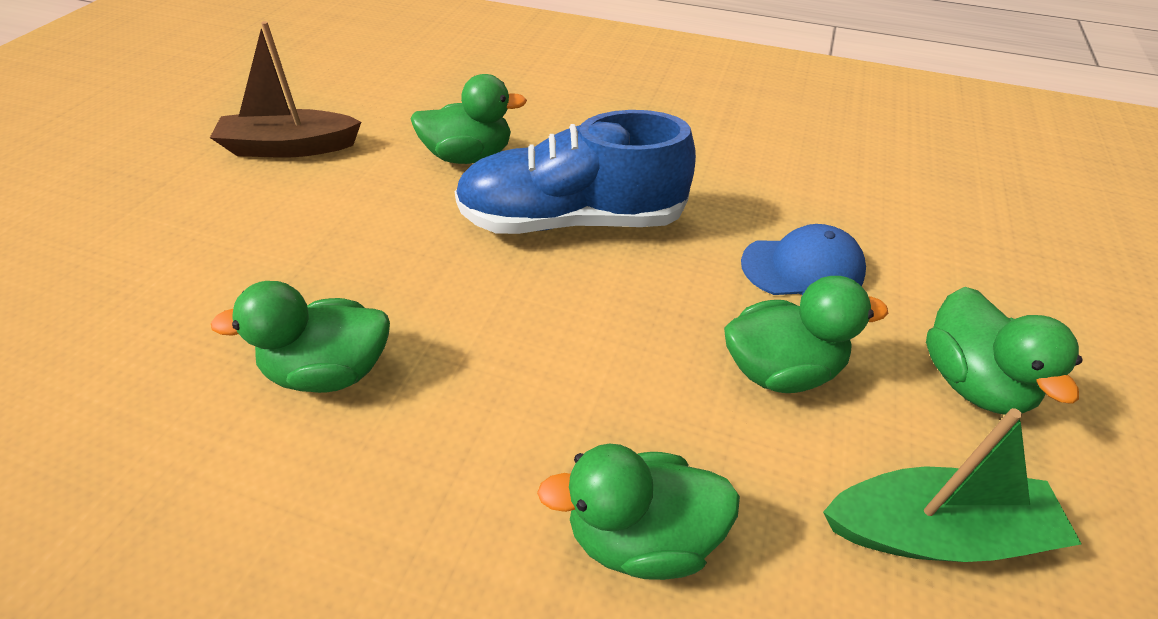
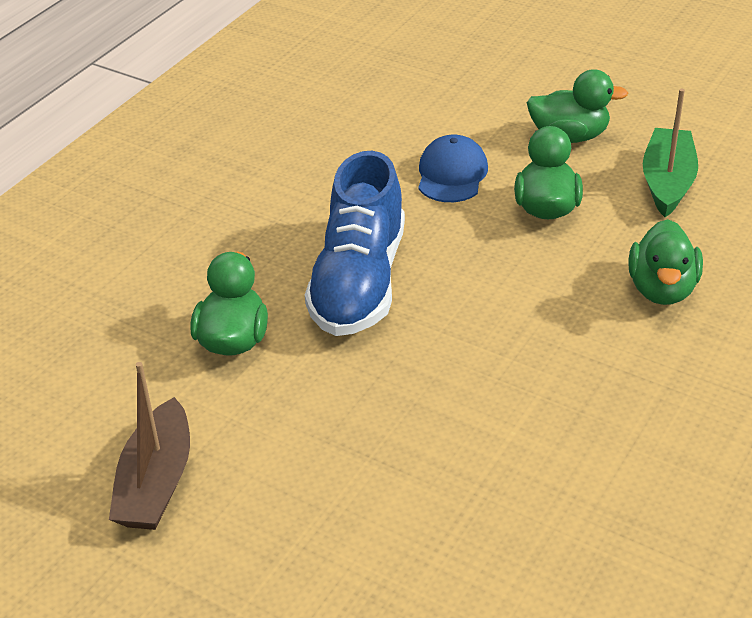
camera: 75 degrees left, 5 degrees down
(330, 371) = (507, 432): green duck -> none

